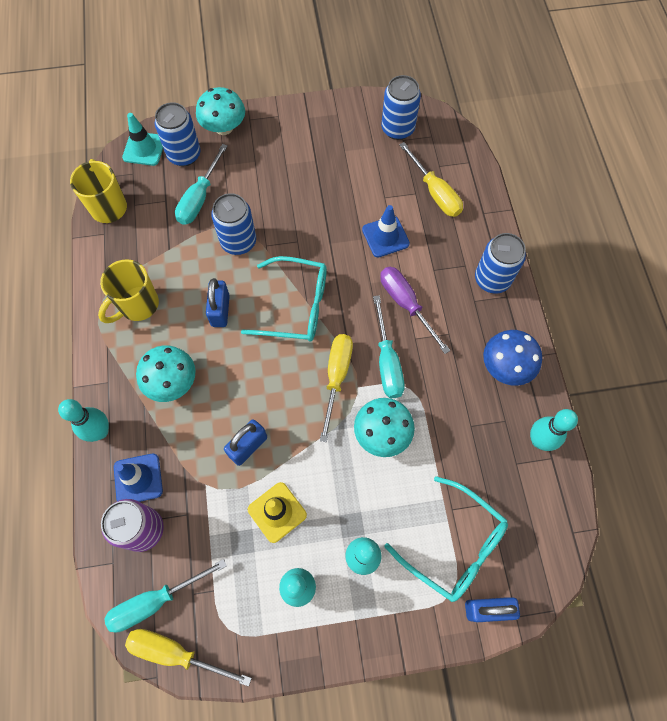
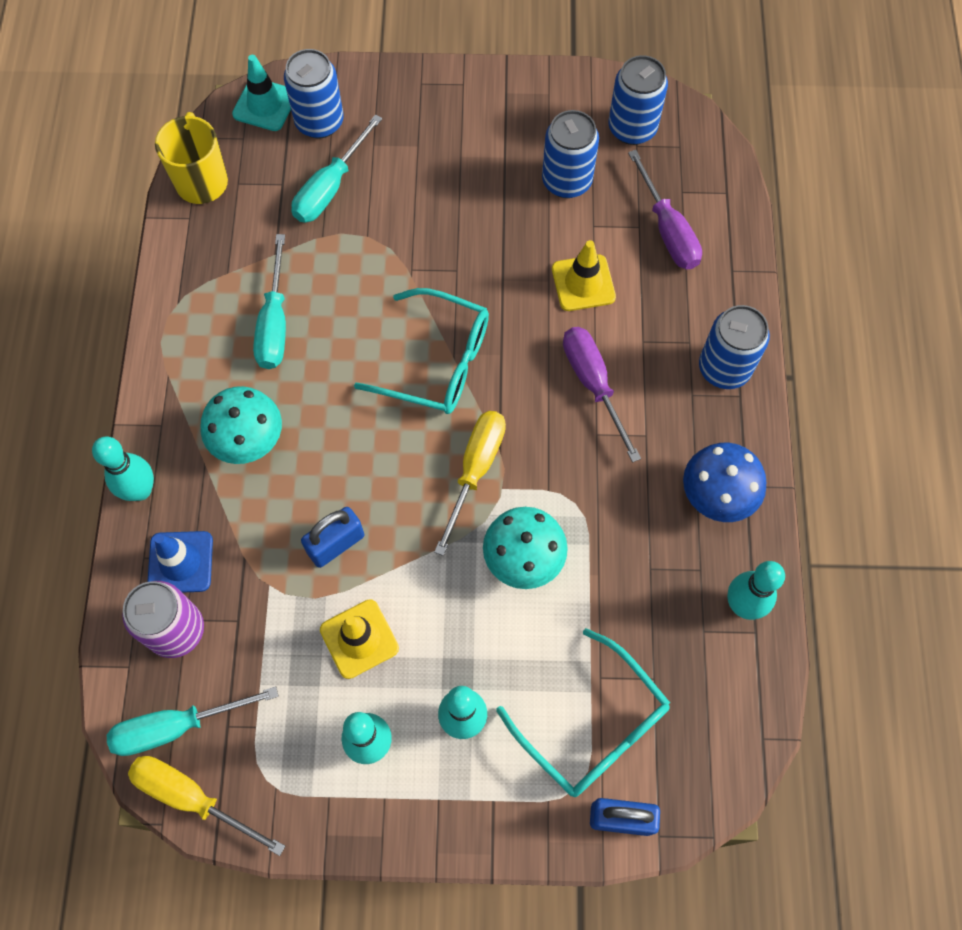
camera: 10 degrees right, 0 degrees up
(138, 305) = (219, 326): yellow mug -> none
(220, 310) = (331, 351): blue padlock -> none
(224, 127) = (382, 90): turquoise mushroom -> none
(238, 242) = (374, 258): blue can -> blue can (566, 181)
(385, 237) = (583, 283): blue traffic cone -> yellow traffic cone
(387, 361) = (550, 460): turquoise screwdriver -> turquoise screwdriver (275, 323)
(435, 192) = (667, 229): yellow screwdriver -> purple screwdriver

